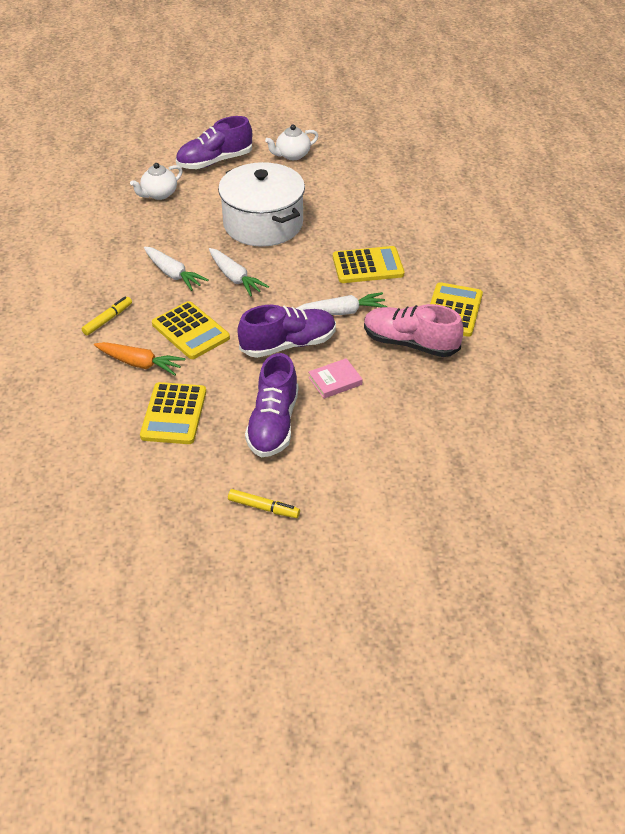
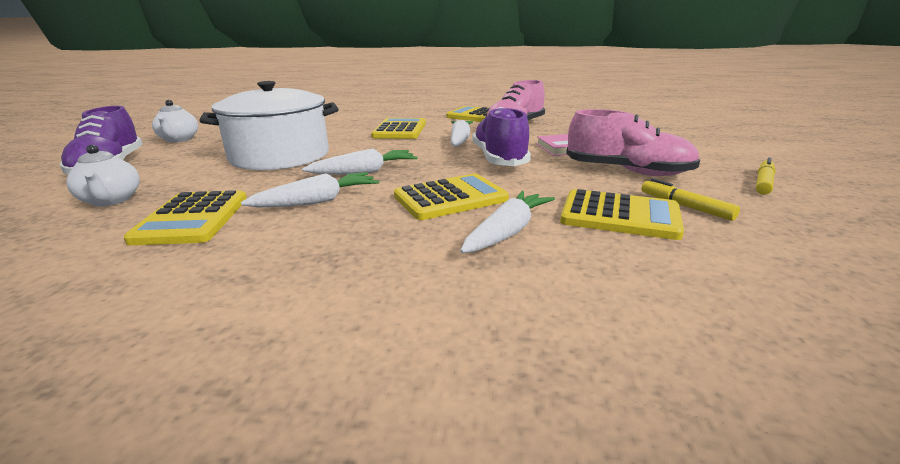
camera: 75 degrees left, 20 degrees down
(108, 319) = (382, 252): yellow marker -> yellow marker (685, 206)
(138, 237) = (192, 219): none -> yellow calculator
(139, 363) = (507, 232): orange carrot -> white carrot
(273, 424) = (627, 171): purple shoe -> pink shoe

